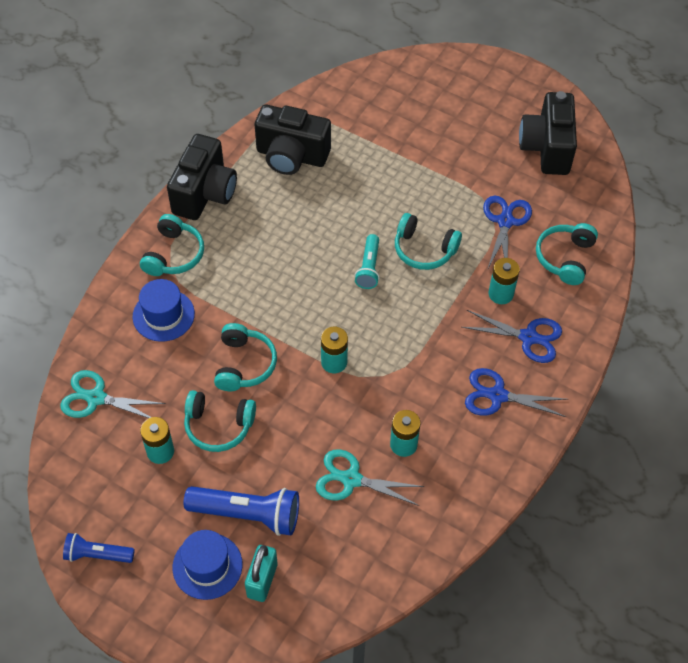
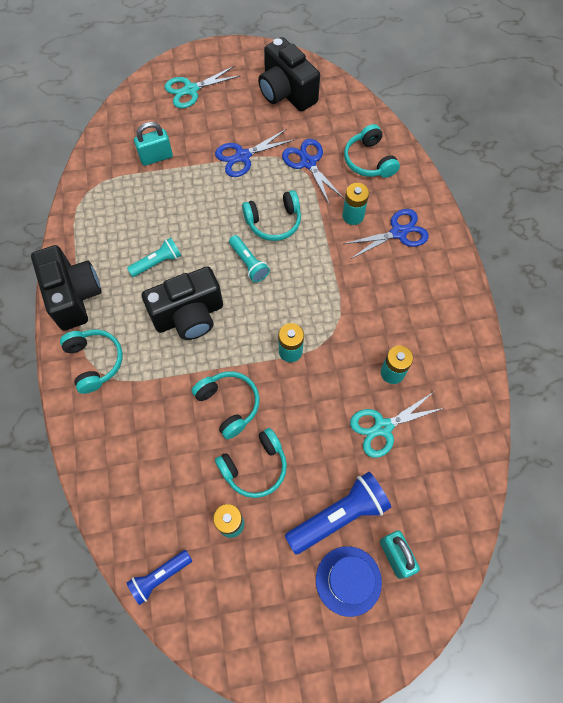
camera: 40 degrees left, 10 degrees up
(96, 398) = (141, 524): turquoise scissors -> turquoise scissors (191, 90)
(97, 554) = (261, 647): blue flashlight -> blue flashlight (160, 576)
(163, 315) = (132, 415): blue hat -> none
(291, 156) = (114, 220): black camera -> black camera (189, 316)
(294, 214) = (157, 262): none -> turquoise flashlight
(375, 128) = (156, 157): none -> turquoise padlock
(497, 395) = (417, 288): blue scissors -> blue scissors (243, 156)

